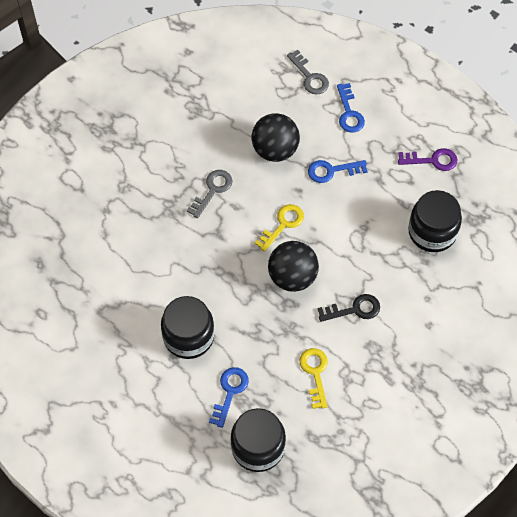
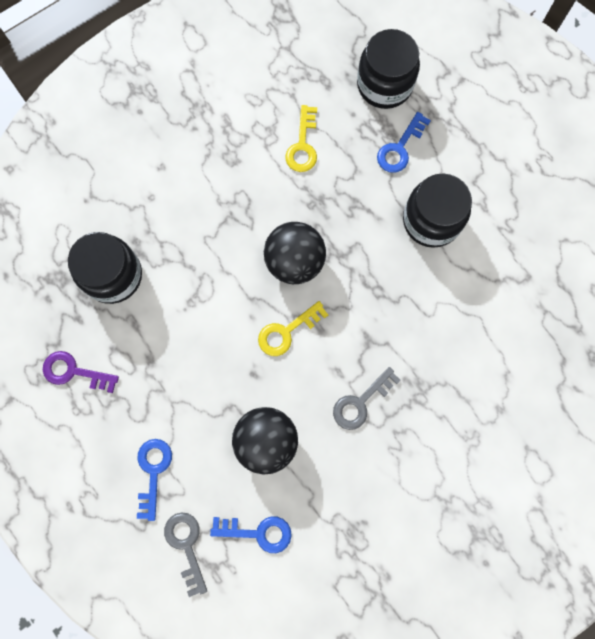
camera: 165 degrees left, 15 degrees up
(332, 171) = (204, 390): blue key -> blue key (258, 532)
(354, 309) = (237, 205): black key -> none

